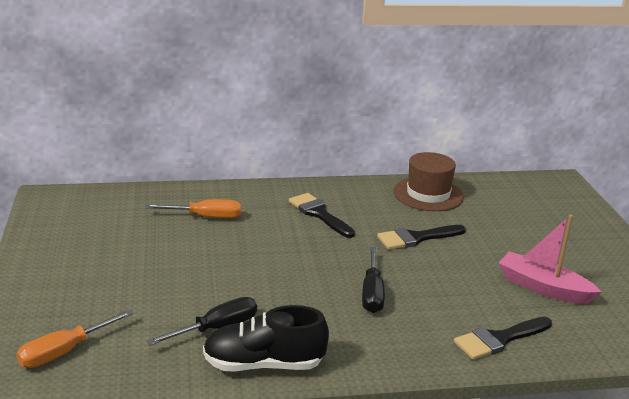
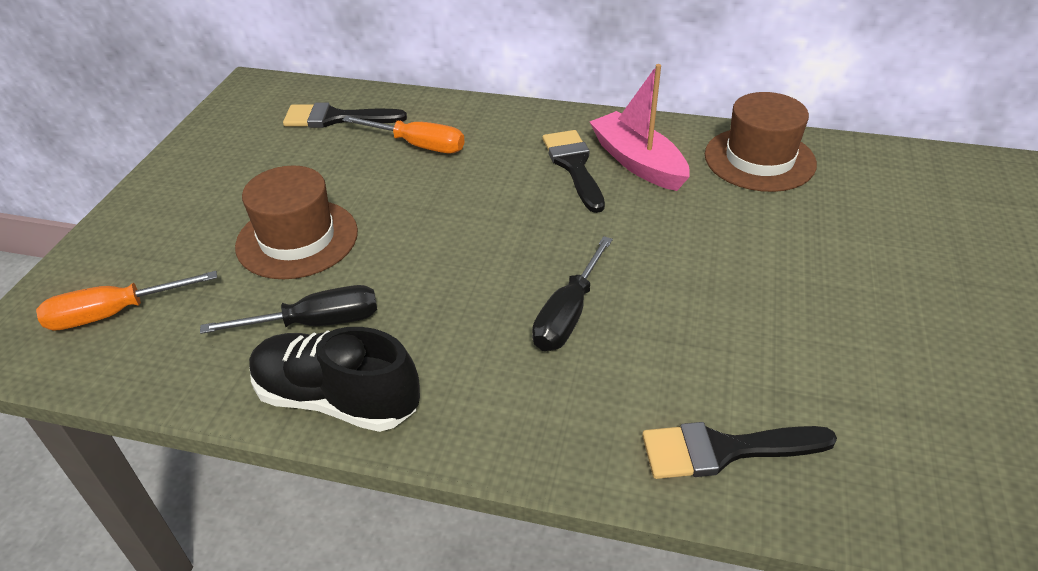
camera: 25 degrees right, 15 degrees up
(164, 285) = (297, 239): none -> brown hat
(416, 238) = (695, 232): black brush -> black brush (336, 118)
(543, 288) = (861, 367): pink boat -> pink boat (638, 162)

